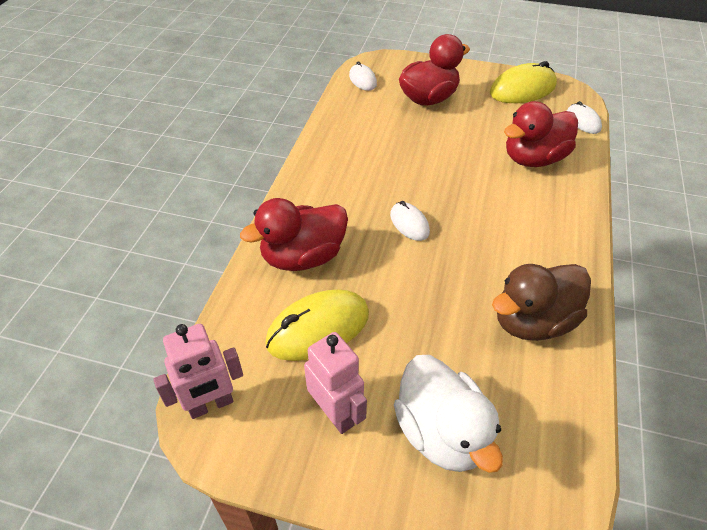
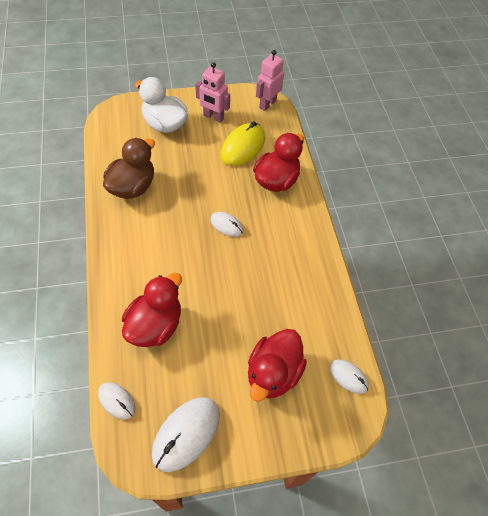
camera: 150 degrees right, 10 degrees up
(522, 89) = (186, 434): yellow mouse -> white mouse

